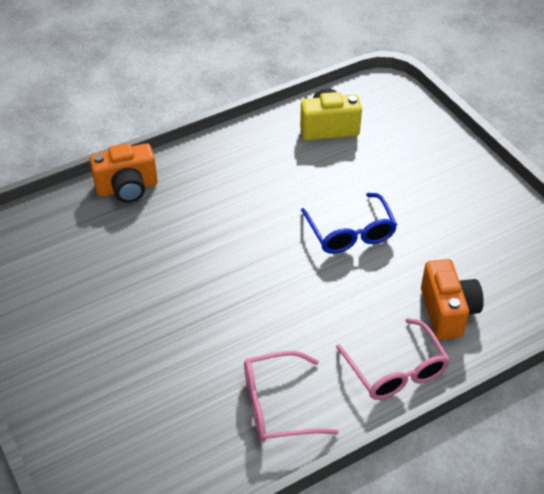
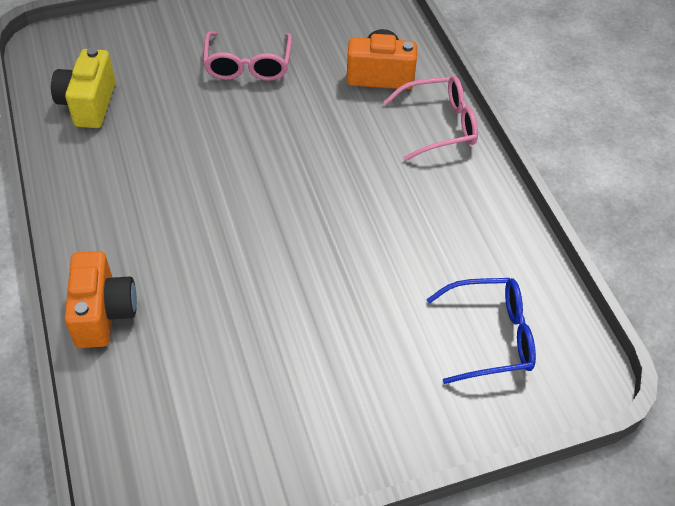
camera: 80 degrees left, 5 degrees up
(277, 406) = (465, 219): pink glasses -> pink glasses (248, 65)
(350, 233) = (258, 120): blue glasses -> blue glasses (491, 336)

